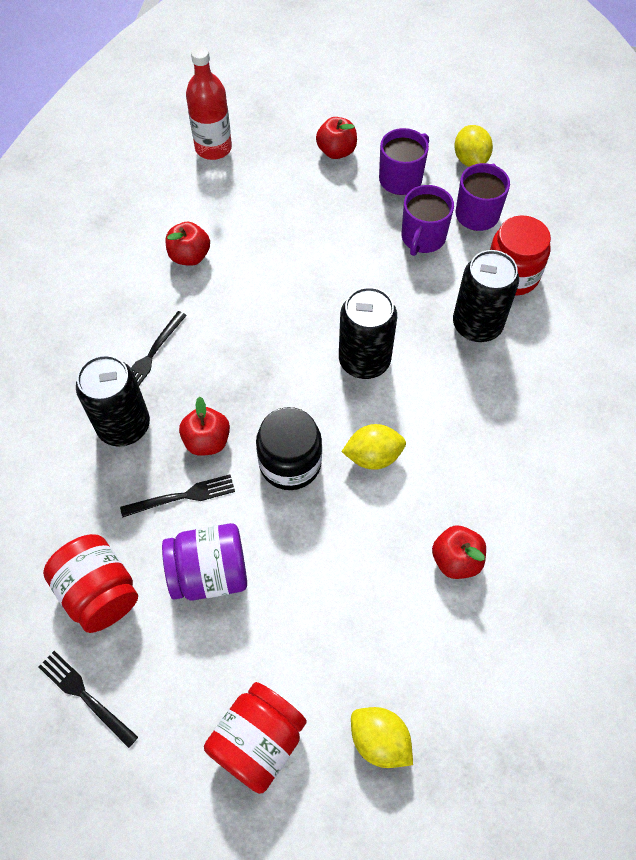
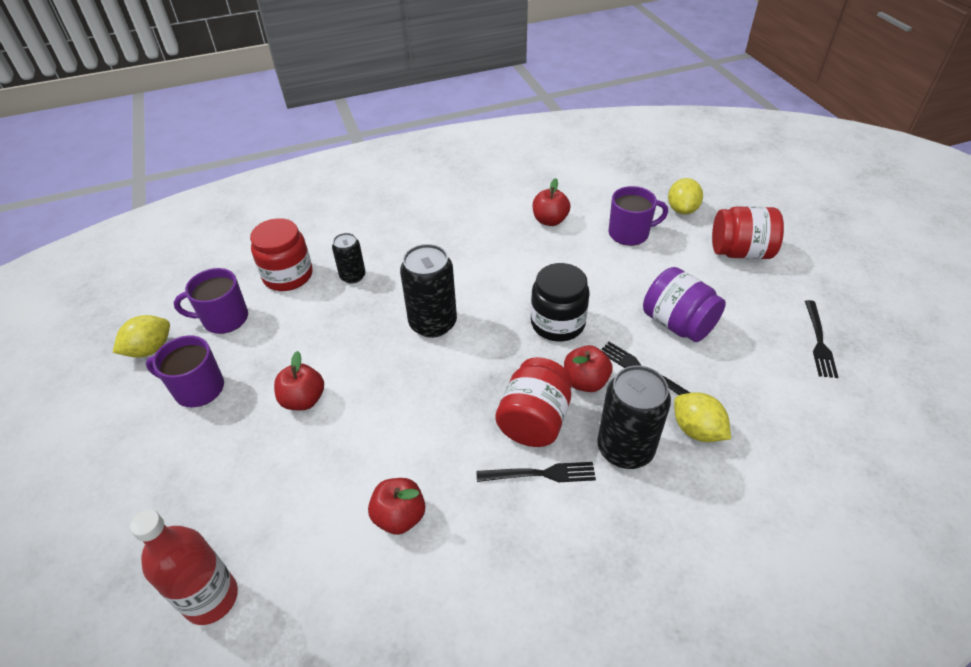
camera: 120 degrees left, 15 degrees down
(99, 593) = (757, 376): red jar -> red jar (534, 420)
(336, 151) = (173, 462): red apple -> red apple (303, 400)
(373, 456) = (512, 283): yellow lemon -> yellow lemon (696, 430)
(422, 238) = (273, 342): purple mug -> purple mug (630, 233)
(477, 325) = (353, 276): black can -> black can, size x0.58

